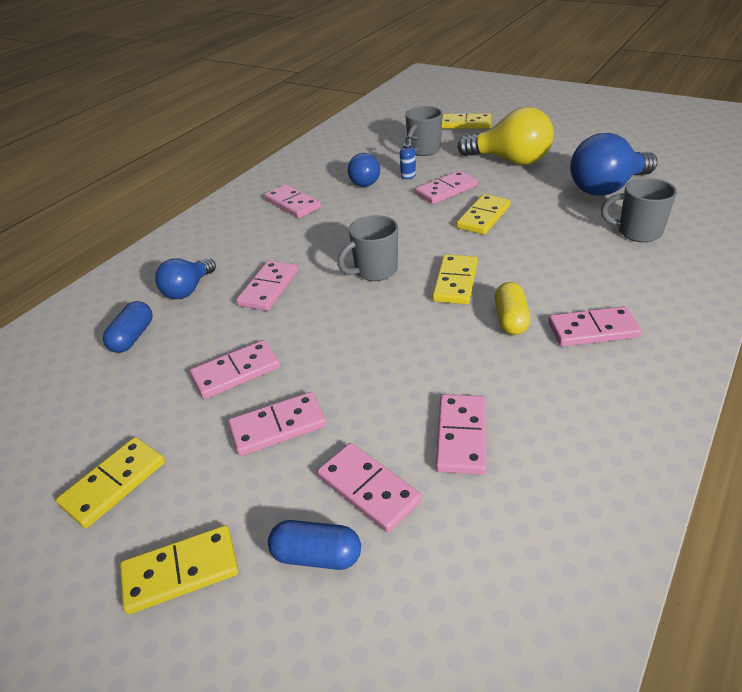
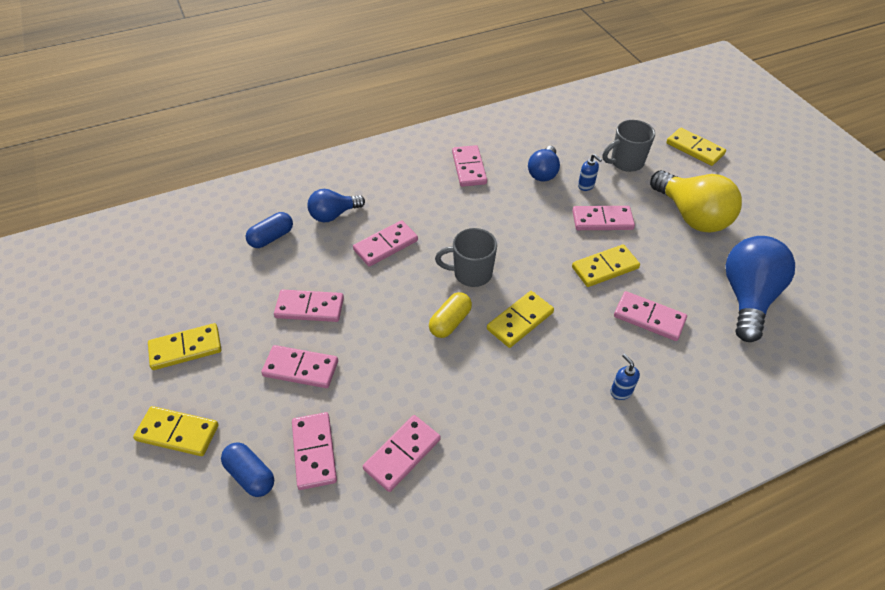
camera: 30 degrees right, 10 degrees up
(510, 319) = (527, 381): yellow capsule -> yellow capsule (450, 322)
(591, 286) = (620, 391): none -> blue soap dispenser
(593, 330) = (579, 431): pink domino -> pink domino (649, 318)
(607, 188) = (747, 297): blue light bulb -> blue light bulb turned 105 degrees clockwise
(637, 232) = (721, 362): grey mug -> none

